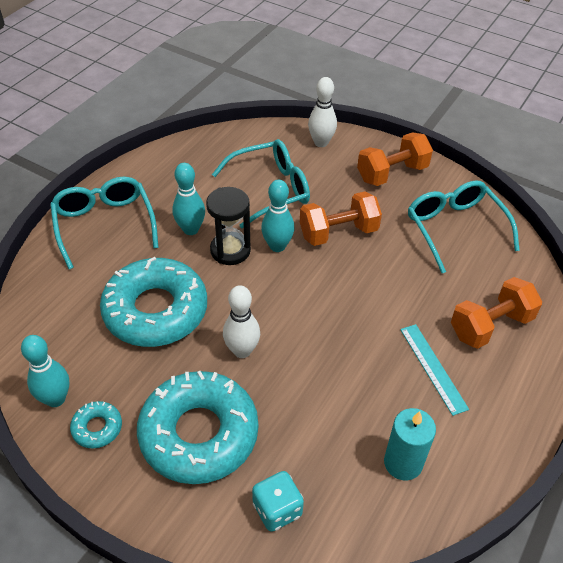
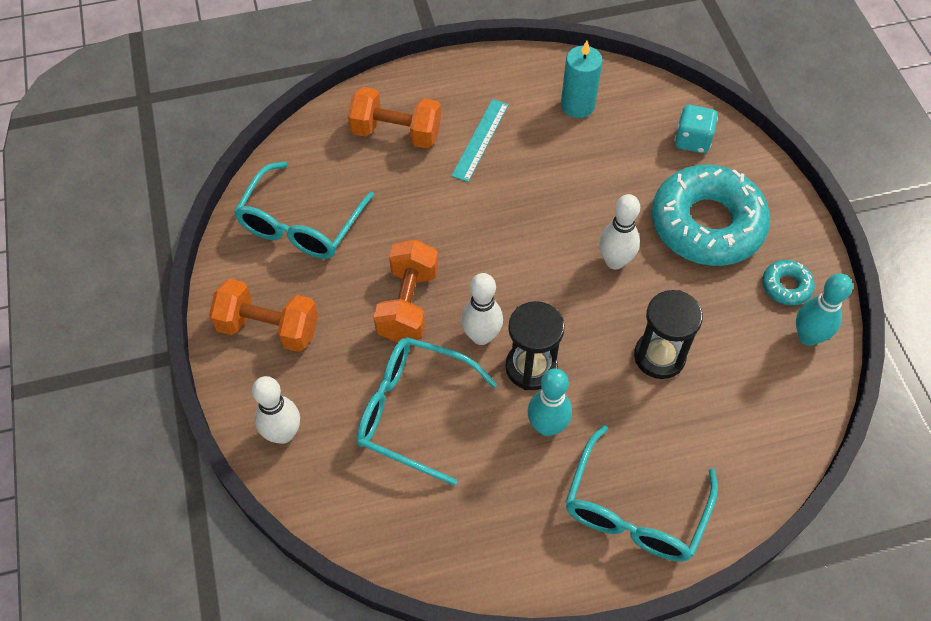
camera: 135 degrees left, 10 degrees up
(155, 310) = (659, 356): turquoise donut -> black hourglass
(277, 246) = (481, 336): turquoise bowling pin -> white bowling pin
(338, 233) = (408, 304): orange dumbbell -> orange dumbbell turned 75 degrees clockwise

